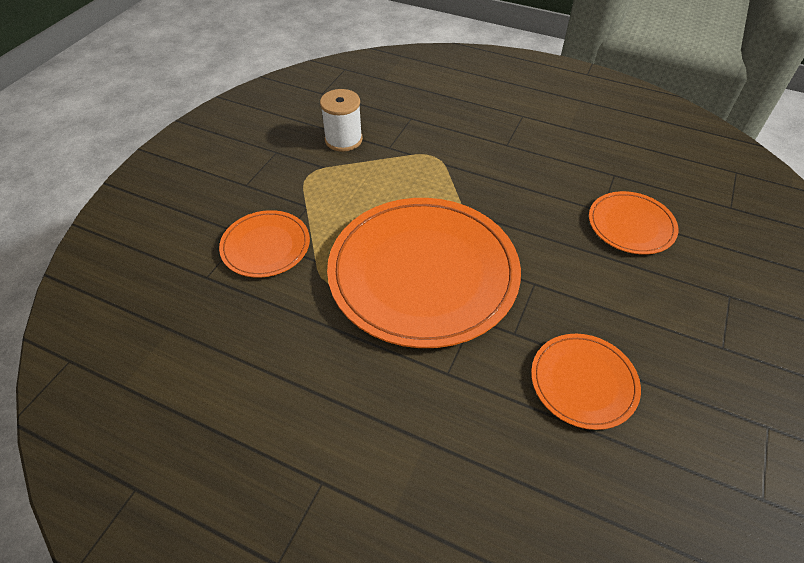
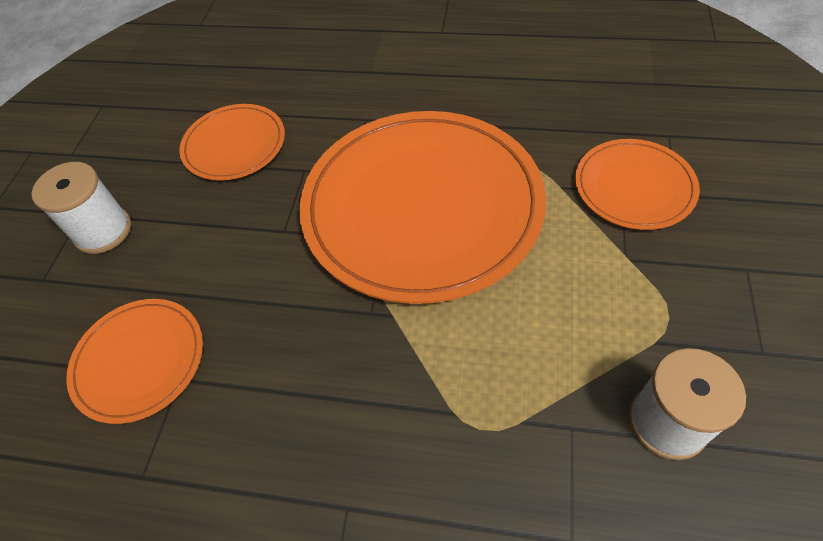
camera: 170 degrees right, 5 degrees up
(693, 324) = (103, 231): none -> white spool

